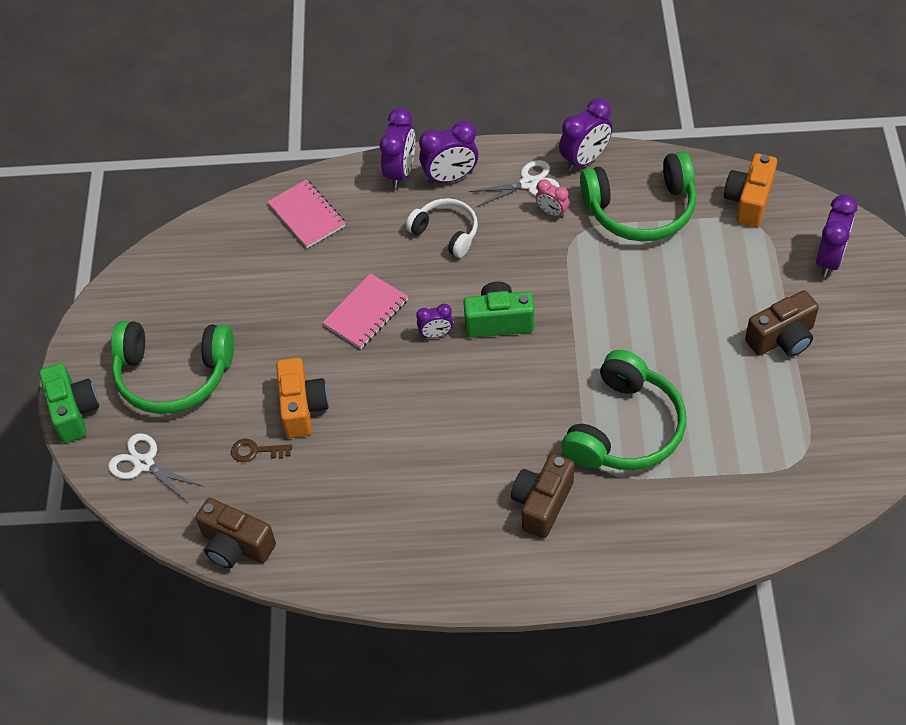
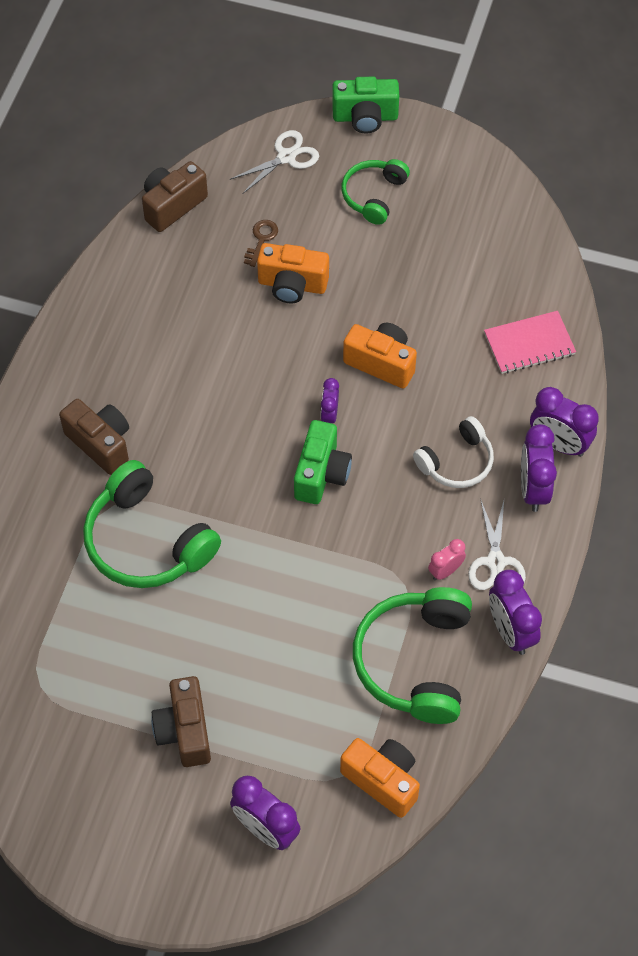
camera: 105 degrees right, 5 degrees up
(173, 374) = (374, 195): green headphones -> green headphones, size x0.60
(366, 313) = (381, 363): pink notebook -> orange camera

